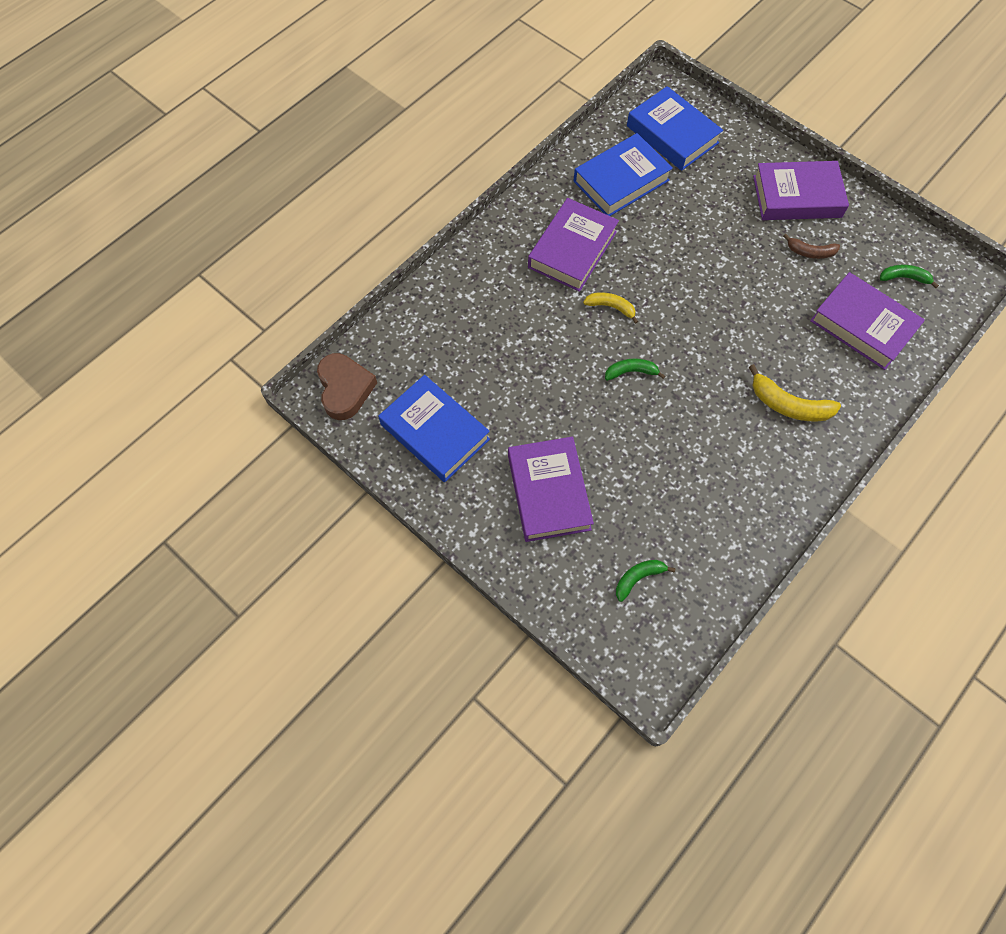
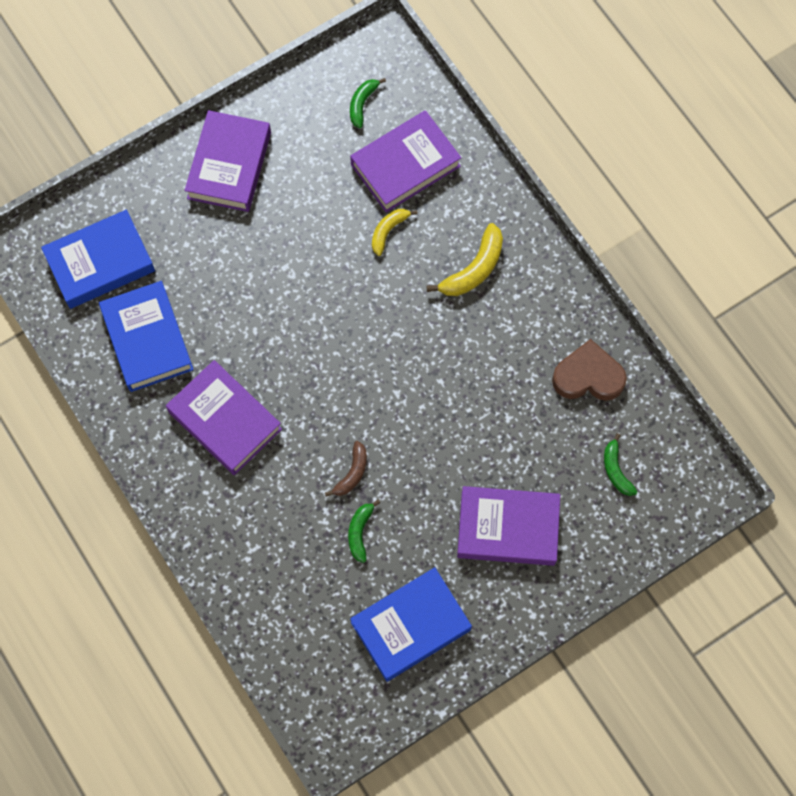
camera: 75 degrees left, 5 degrees up
(345, 389) = (332, 712): brown heart -> brown heart (588, 376)
(611, 307) = (311, 402): yellow banana -> yellow banana (388, 231)
(631, 372) = (395, 406): green banana -> green banana (360, 532)
(810, 252) = (304, 180): brown banana -> brown banana (352, 473)

